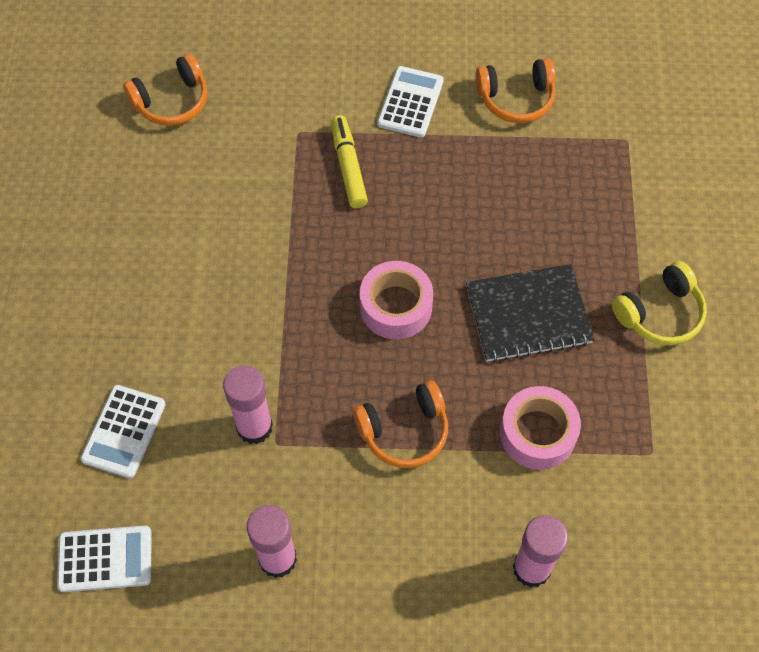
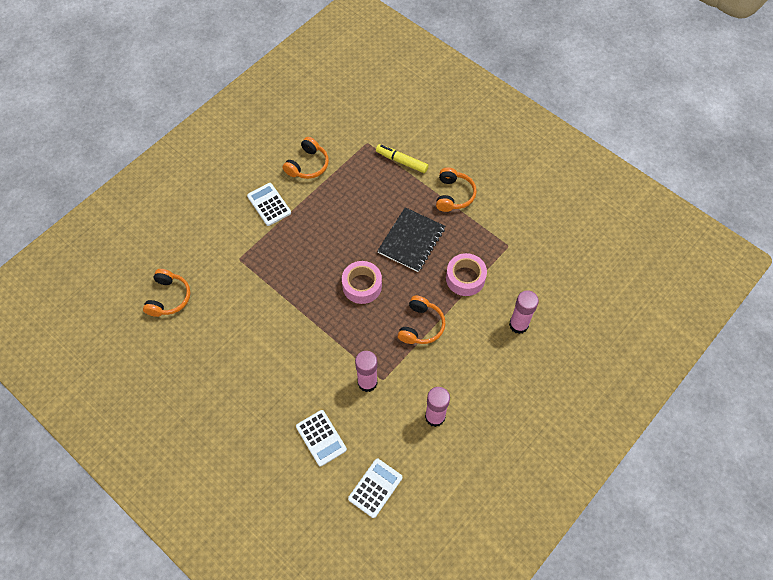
camera: 50 degrees left, 0 degrees up
(348, 166) = (277, 252): yellow marker -> yellow marker (401, 161)
(660, 313) = (453, 195): yellow headphones -> orange headphones

